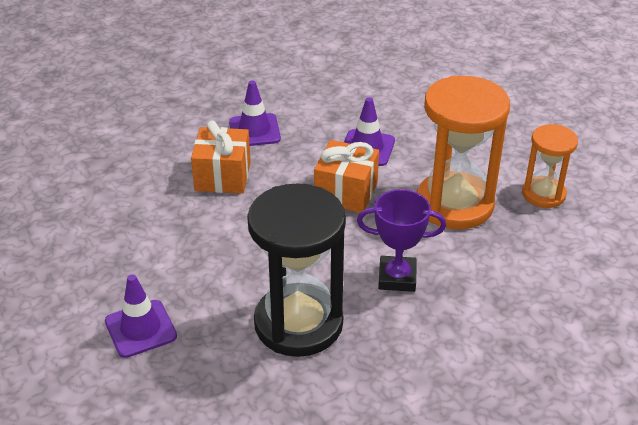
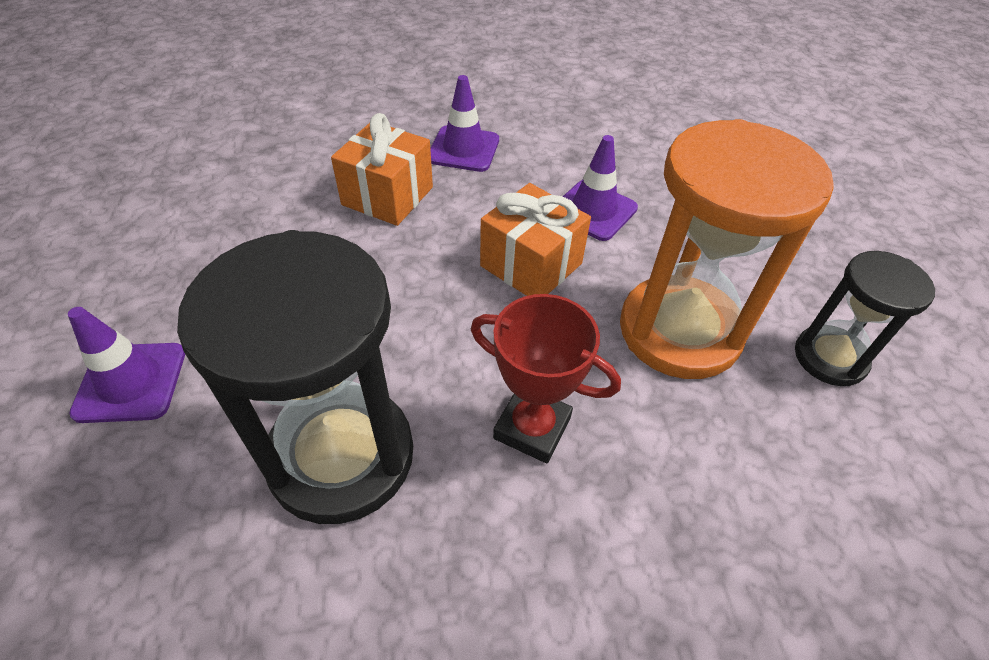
camera: 20 degrees right, 10 degrees up
(397, 278) = (532, 428): purple trophy -> red trophy
(543, 194) = (830, 358): orange hourglass -> black hourglass

